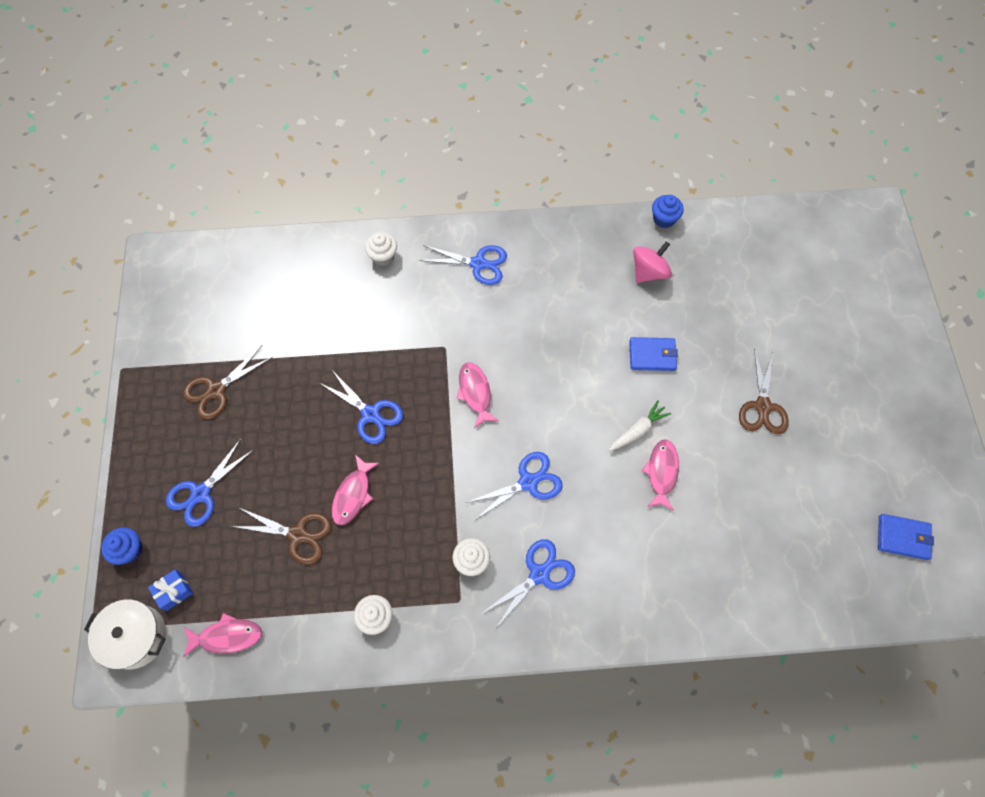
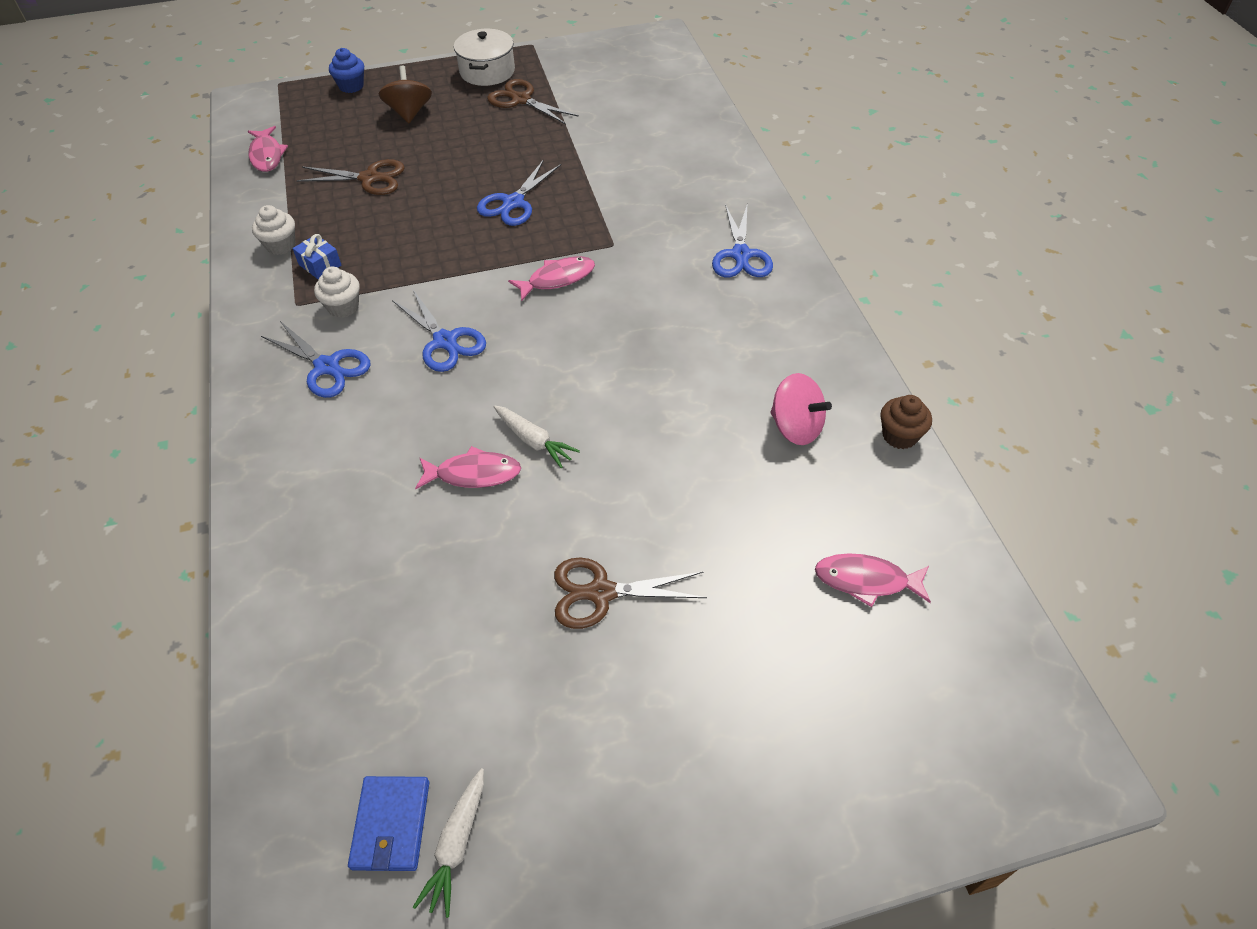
camera: 80 degrees right, 15 degrees down
(135, 637) = (270, 106): white pot -> white pot (487, 71)
(174, 591) = (311, 117): blue gift -> blue gift (320, 265)
(201, 493) = (409, 113): blue scissors -> brown spinning top
(298, 534) = (370, 178): brown scissors -> brown scissors turned 90 degrees counterclockwise
(353, 494) = (416, 207): pink fish -> pink fish (866, 580)
(383, 256) = (720, 178): white cupcake -> none
(652, 355) = (655, 445): blue wallet -> none
(664, 219) = (899, 435): blue cupcake -> brown cupcake
(913, 503) = (456, 845): none -> white carrot

